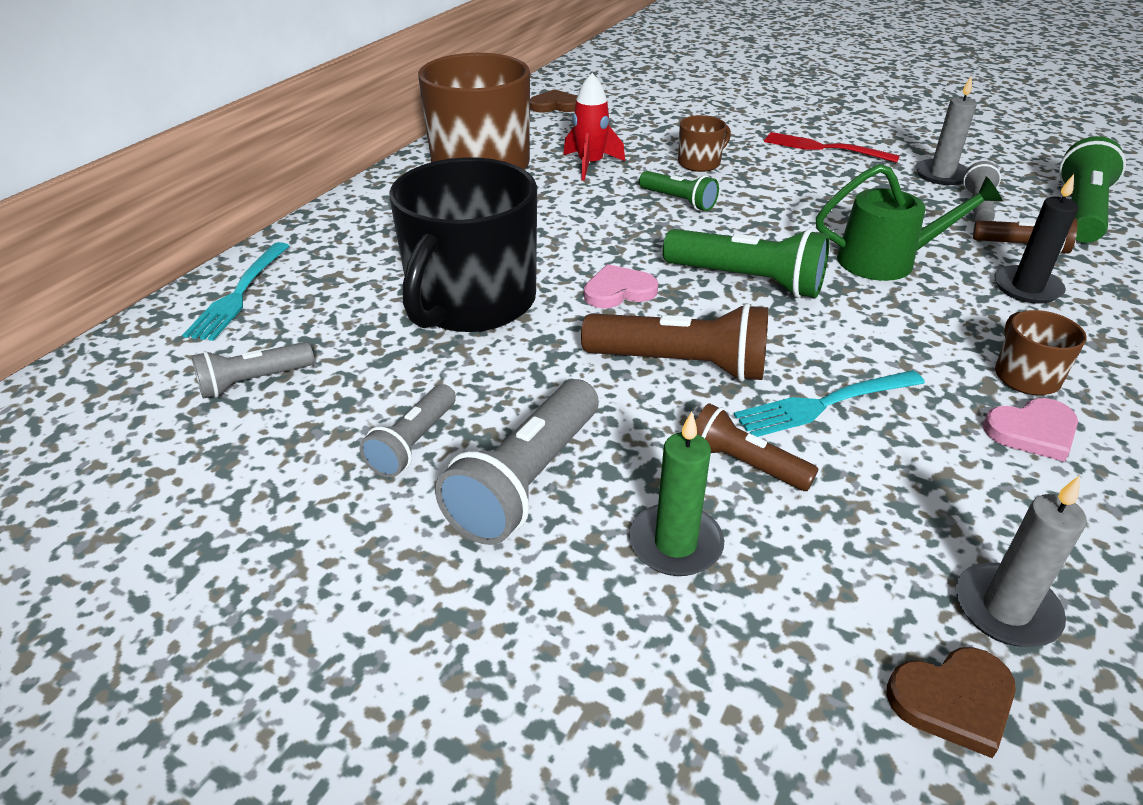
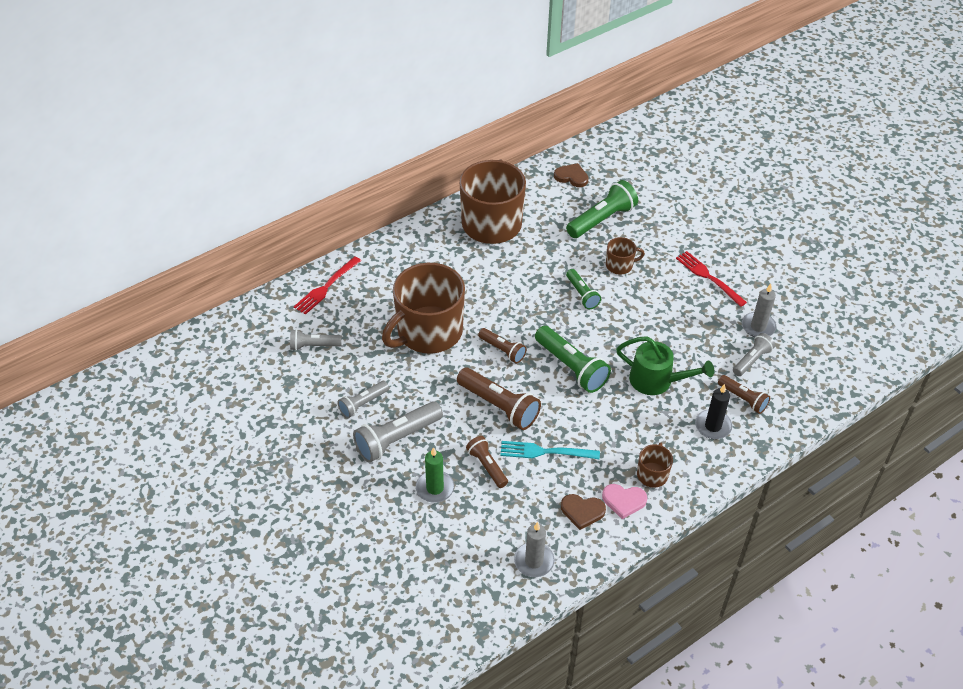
camera: 25 degrees right, 10 degrees up
(239, 294) = (326, 287): turquoise fork -> red fork
(471, 302) = (428, 332): black mug -> brown mug
(590, 165) = (554, 245): red rocket -> none
(619, 291) = (502, 350): pink heart -> brown flashlight
(953, 700) = (485, 579): brown heart -> brown heart (582, 511)
(1081, 212) = (809, 386): green flashlight -> green flashlight (602, 220)

